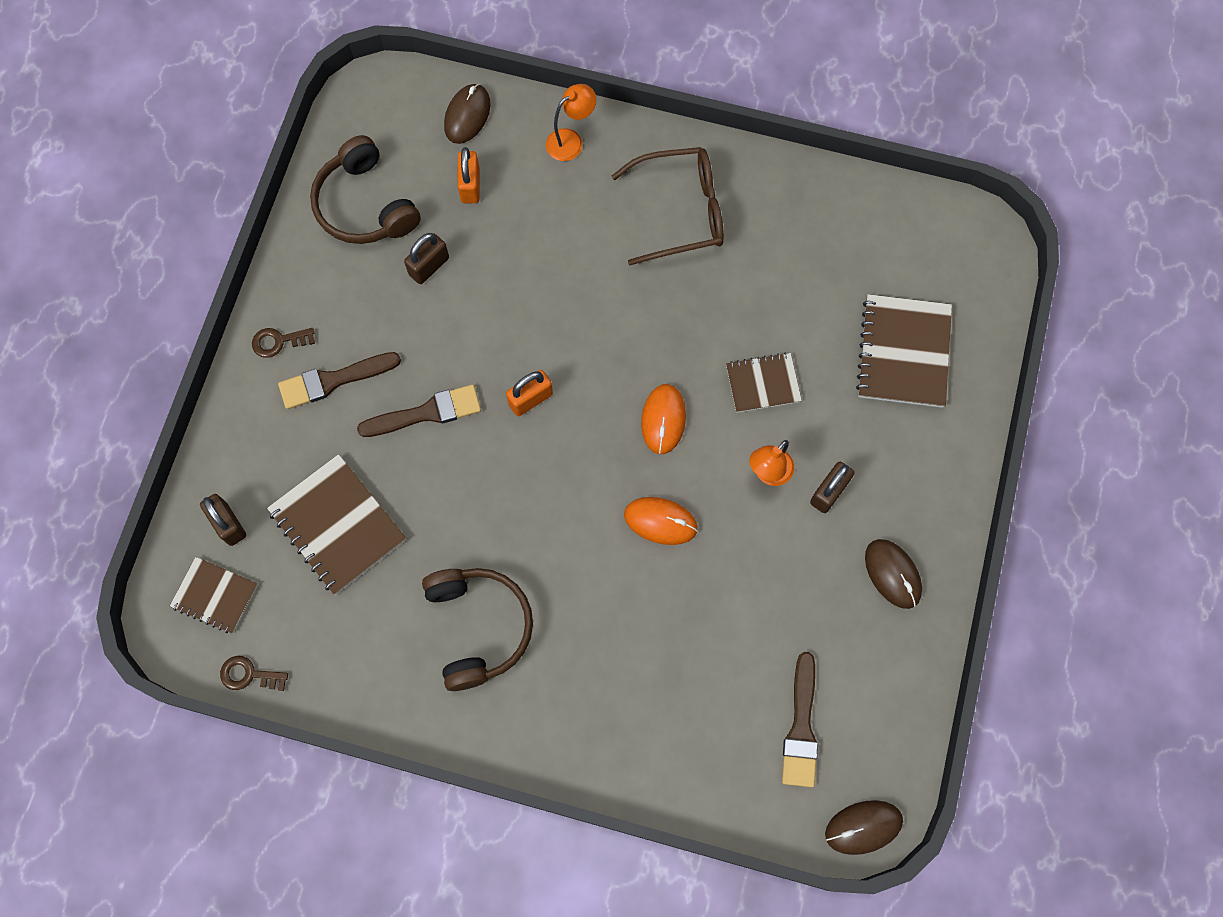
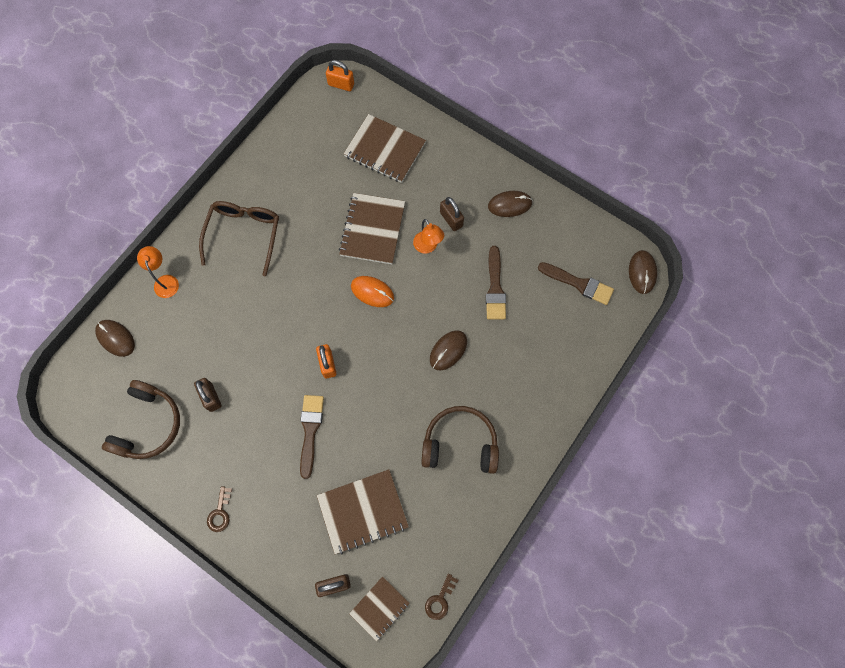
camera: 70 degrees left, 0 degrees up
(333, 380) = (263, 484): brown brush -> brown brush (495, 287)
(365, 205) = (148, 425): brown headphones -> brown headphones turned 60 degrees counterclockwise
(470, 186) = (167, 353): orange padlock -> orange padlock (341, 84)
(614, 561) = (448, 350): none -> brown mouse
(660, 521) = (434, 316): orange mouse -> none
(763, 383) = (372, 229): brown notebook -> brown notebook, size x1.65

